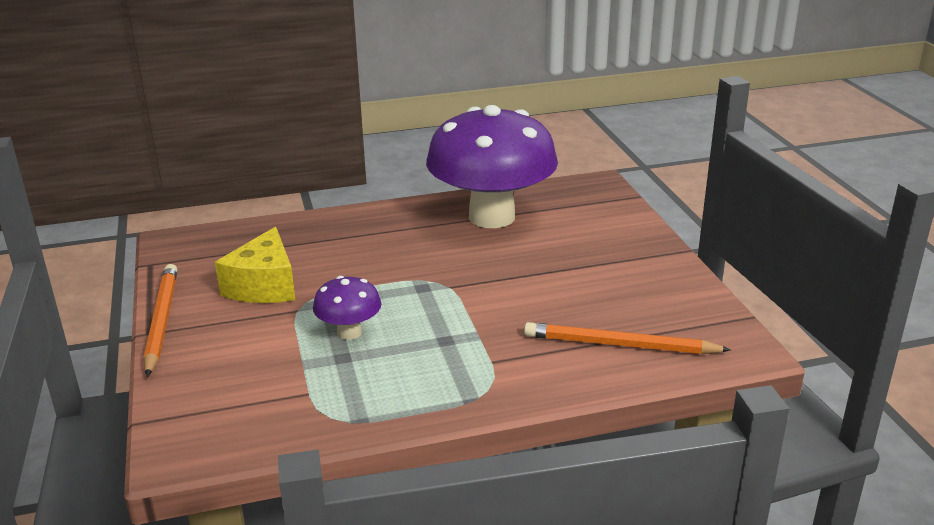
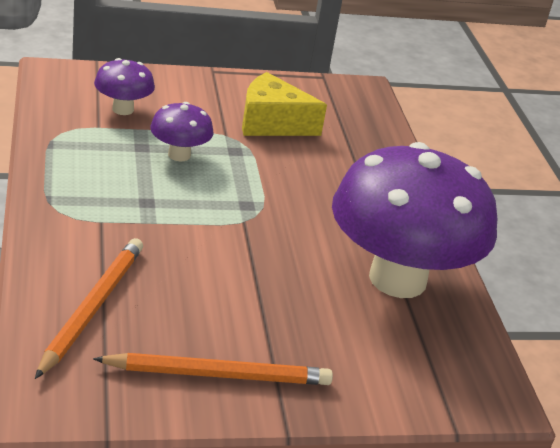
camera: 90 degrees right, 5 degrees up
(162, 321) = (228, 76): orange pencil -> orange pencil (218, 374)
(262, 382) = (123, 109): none -> purple mushroom

